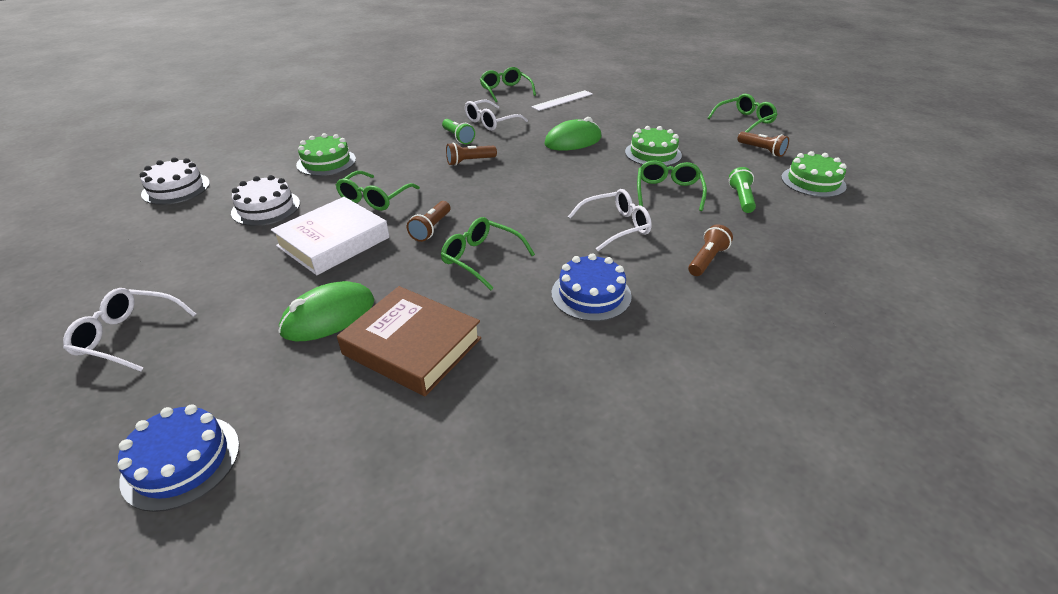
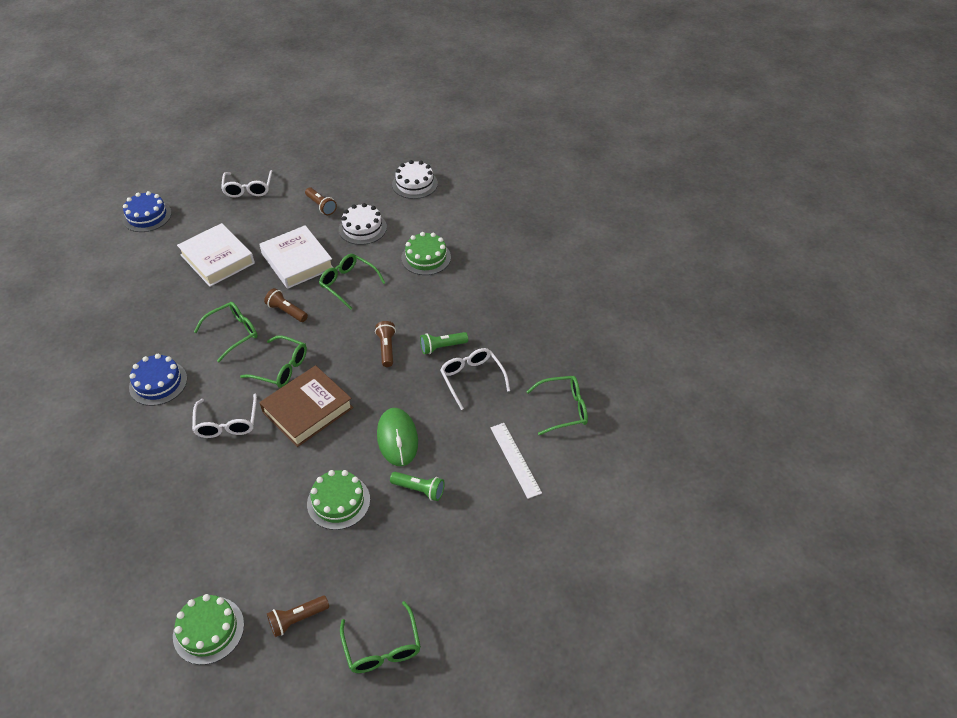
camera: 105 degrees right, 10 degrees up
(129, 336) = (248, 189): white glasses -> white glasses turned 150 degrees clockwise
(328, 316) = (217, 259): green mouse -> white book
(412, 346) = (168, 292): brown book -> brown book (307, 410)
(668, 192) = (258, 483): green glasses -> green glasses (281, 368)
(707, 260) = (150, 467): brown flashlight -> brown flashlight (321, 206)
(741, 198) = (215, 540): green flashlight -> green flashlight (419, 490)

